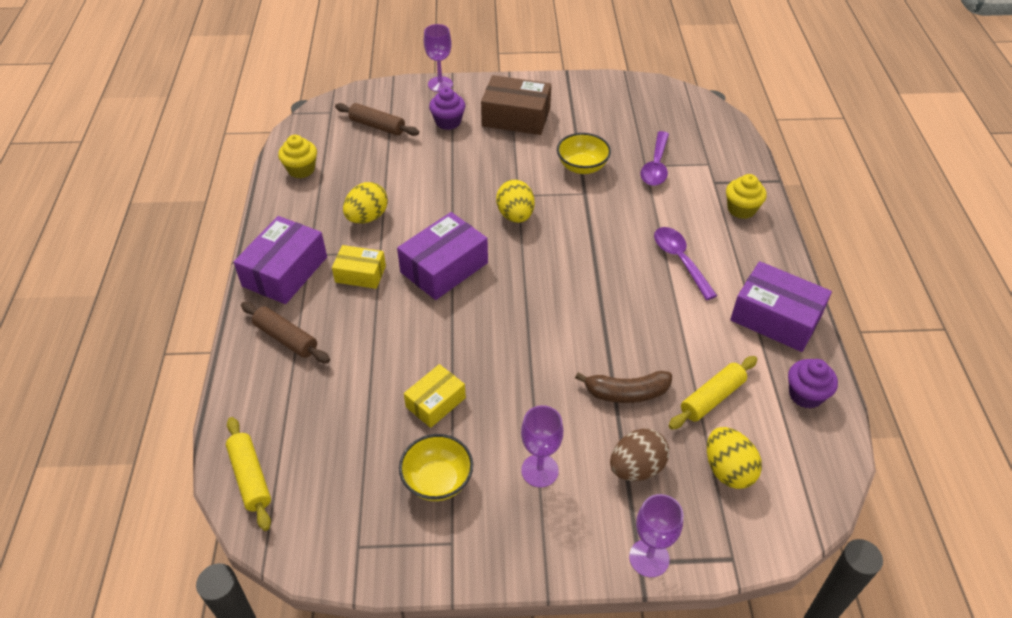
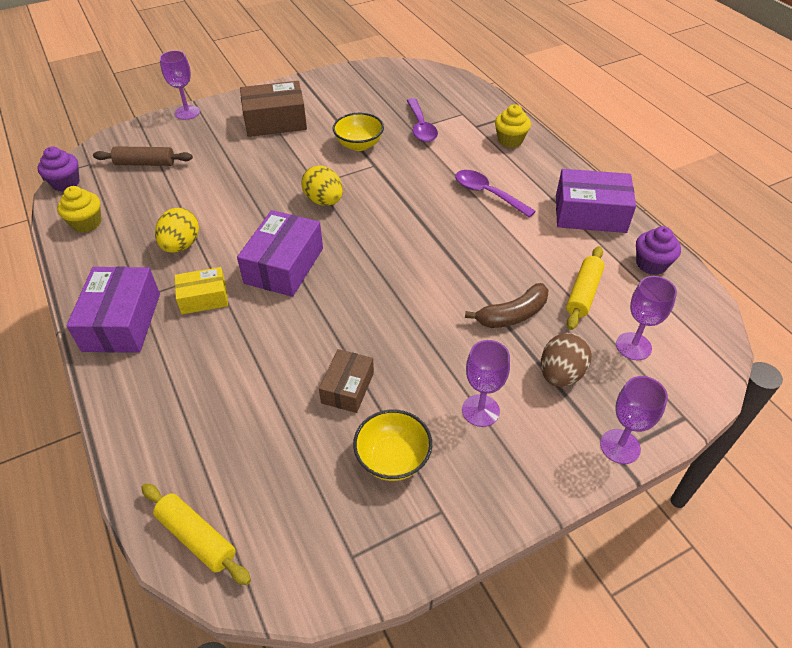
camera: 25 degrees left, 0 degrees up
(286, 338) = (159, 384): brown rolling pin -> none
(435, 402) = (348, 388): yellow box -> brown box
(448, 122) = (213, 141): purple cupcake -> purple cupcake (66, 183)
(728, 470) = (633, 346): yellow egg -> purple goblet

